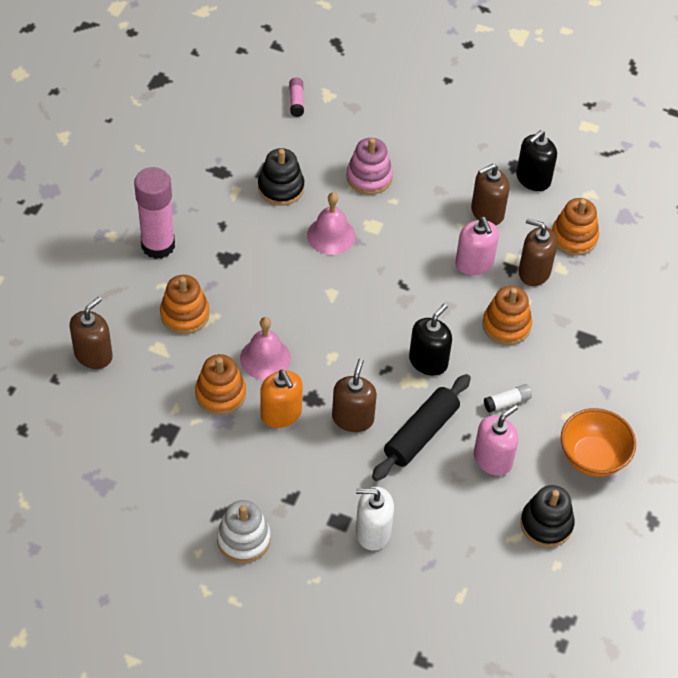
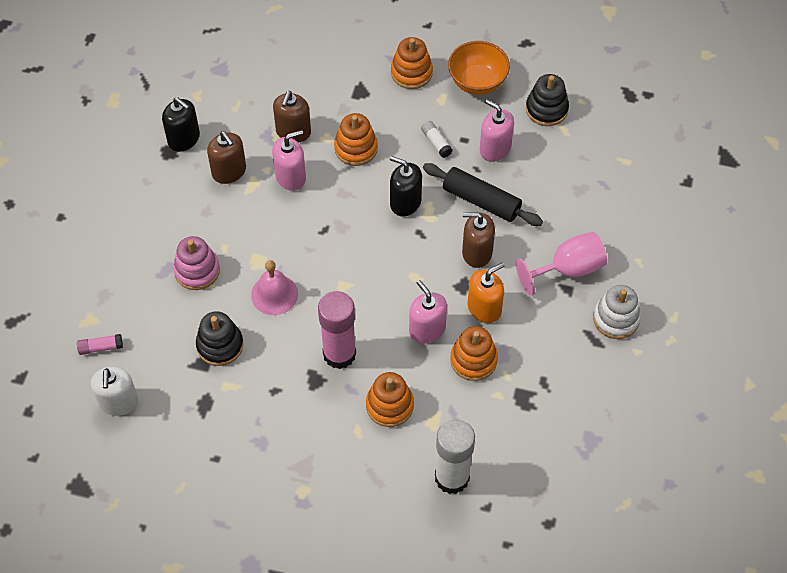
camera: 95 degrees left, 5 degrees up
(93, 355) = (452, 478): brown soap dispenser -> white glue stick
(158, 245) = (309, 445): pink glue stick -> pink glue stick (339, 354)
(265, 358) = (427, 329): pink bell -> pink soap dispenser
(316, 504) = (568, 269): none -> pink goblet
(372, 532) = (584, 226): white soap dispenser -> white soap dispenser (118, 402)
(574, 237) = (249, 105): orange stacking toy -> orange stacking toy (411, 72)

